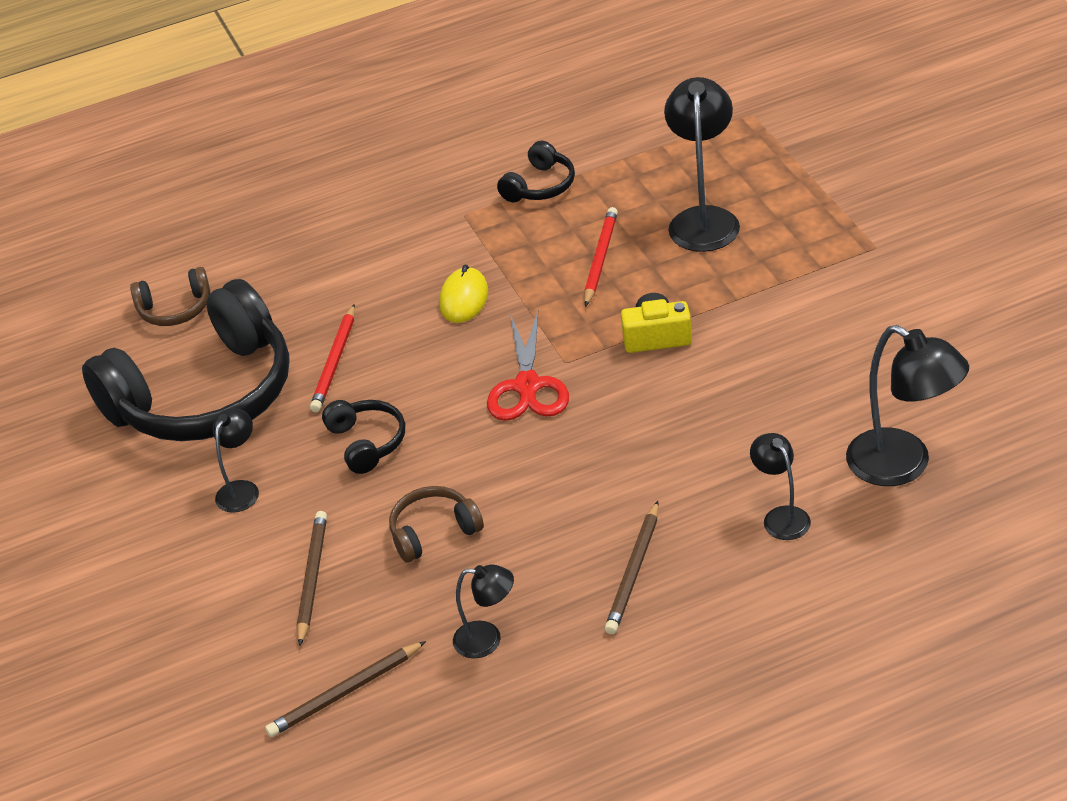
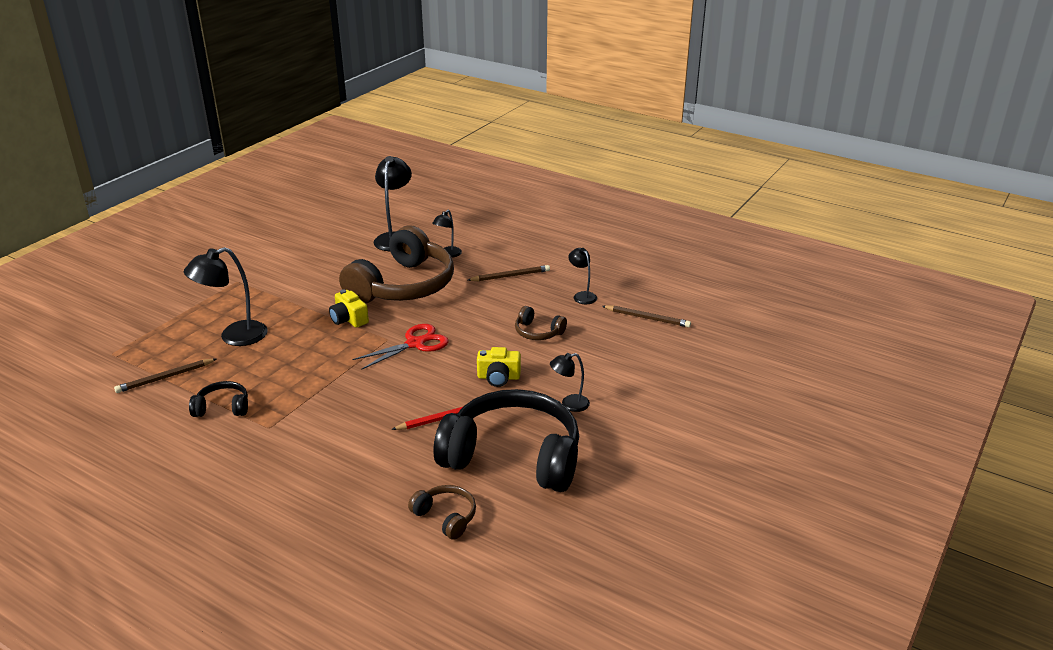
camera: 130 degrees left, 10 degrees down
(312, 579) = (600, 354): brown pencil -> brown pencil (165, 377)
(367, 442) = (498, 377): black headphones -> yellow camera
(464, 299) = (356, 393): yellow mouse -> none
(600, 259) = (290, 358): red pencil -> none
(711, 424) = (403, 286): none -> brown headphones

